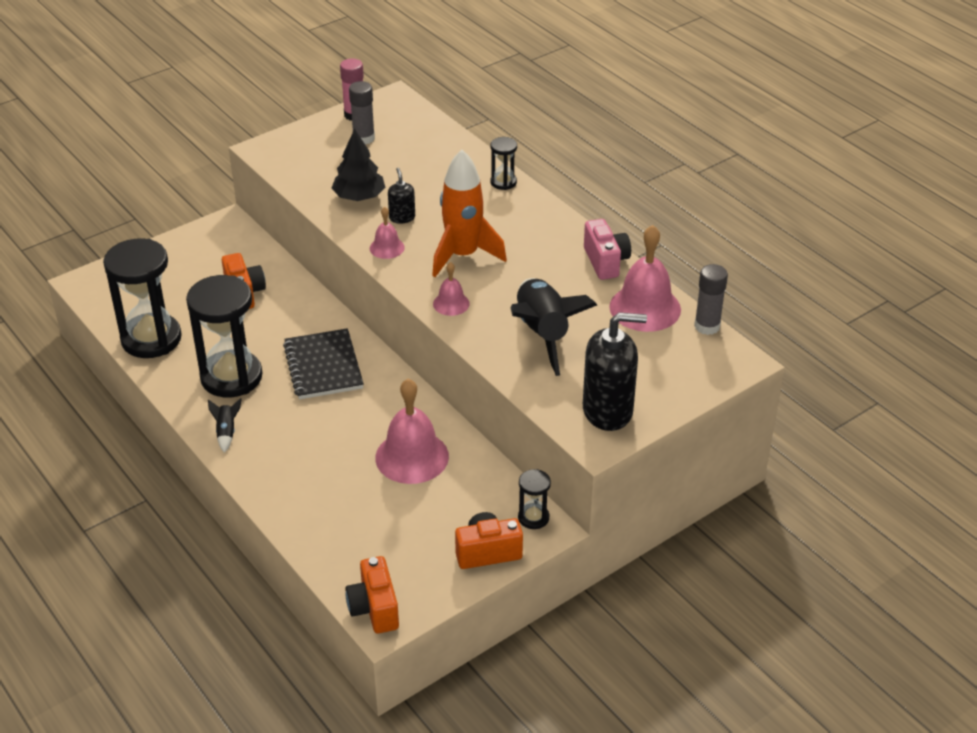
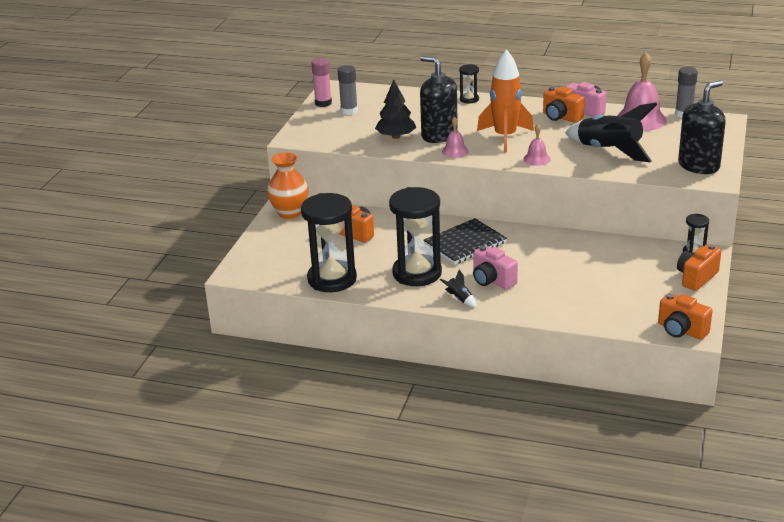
camera: 35 degrees left, 10 degrees down
(221, 235) = (290, 213): none -> orange vase
(285, 429) = (492, 281): none -> pink camera
(323, 366) = (465, 244): black notebook -> black notebook turned 75 degrees counterclockwise
(402, 217) = (439, 135): black soap dispenser -> black soap dispenser, size x2.05
(412, 457) = (586, 258): pink bell -> none
(562, 258) = (561, 117): none -> orange camera

